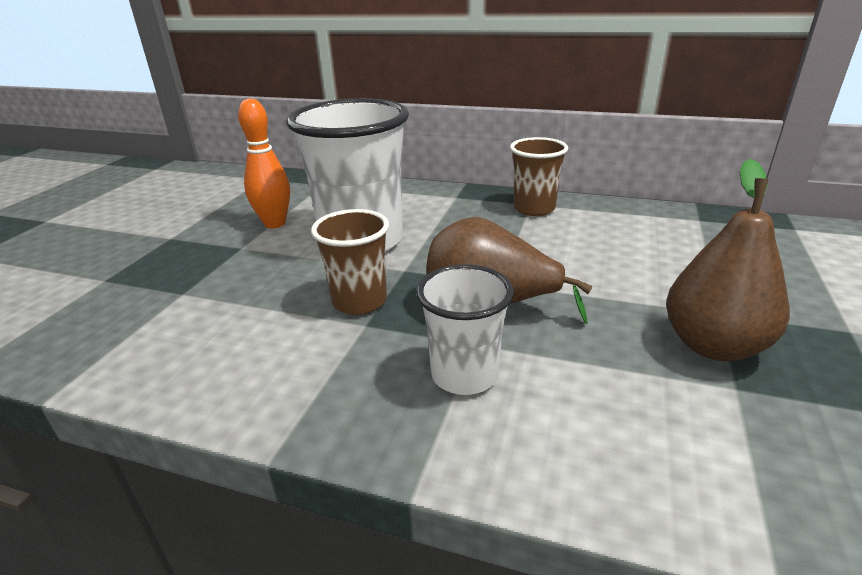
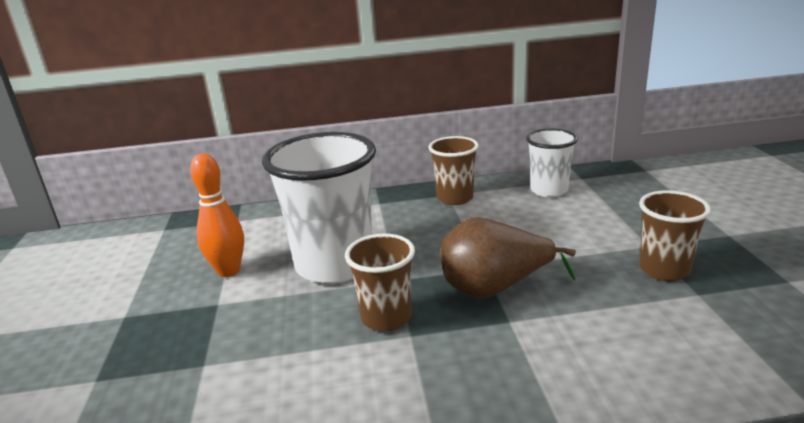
camera: 25 degrees left, 5 degrees down
(464, 375) = (525, 347): white cup -> white cup (549, 190)
(713, 345) = (664, 270): brown pear -> brown cup

